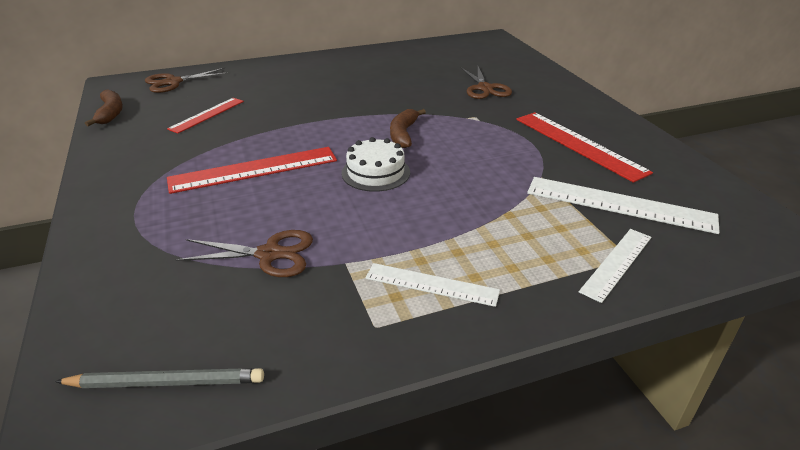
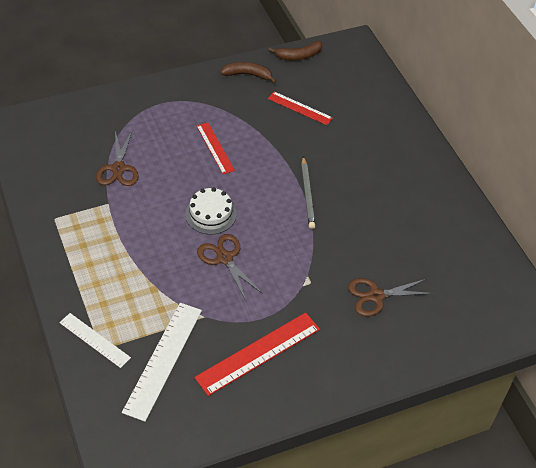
camera: 85 degrees right, 15 degrees up
(166, 382) = (29, 146): grey pencil -> grey pencil (307, 194)
(173, 82) = (361, 76): brown scissors -> brown scissors (225, 258)
(254, 169) = (215, 148): red ruler -> red ruler, size x0.62
(403, 134) = (273, 231): brown banana -> brown banana (248, 75)
(431, 284) = (84, 243): white ruler -> none

